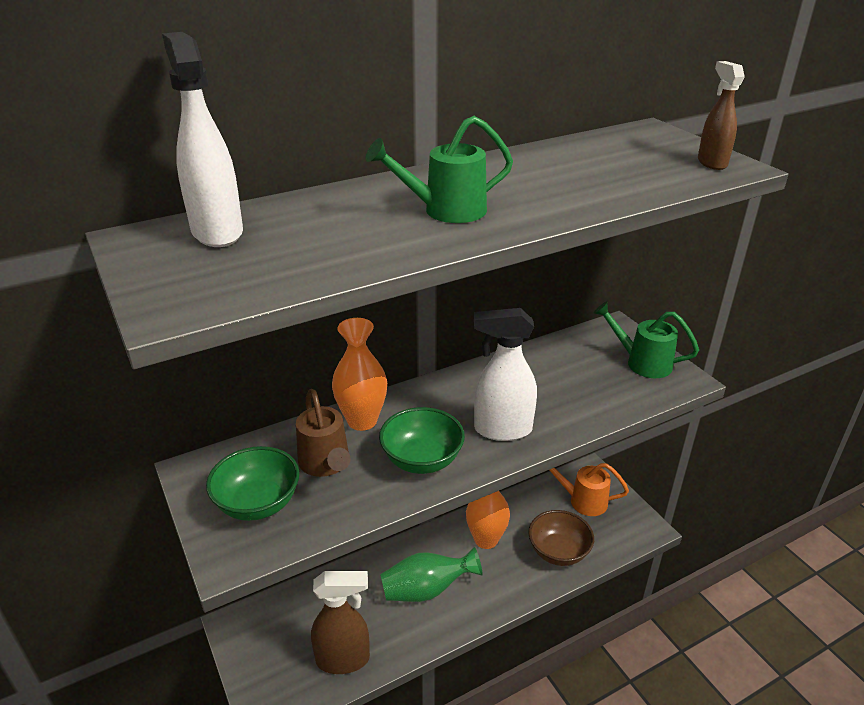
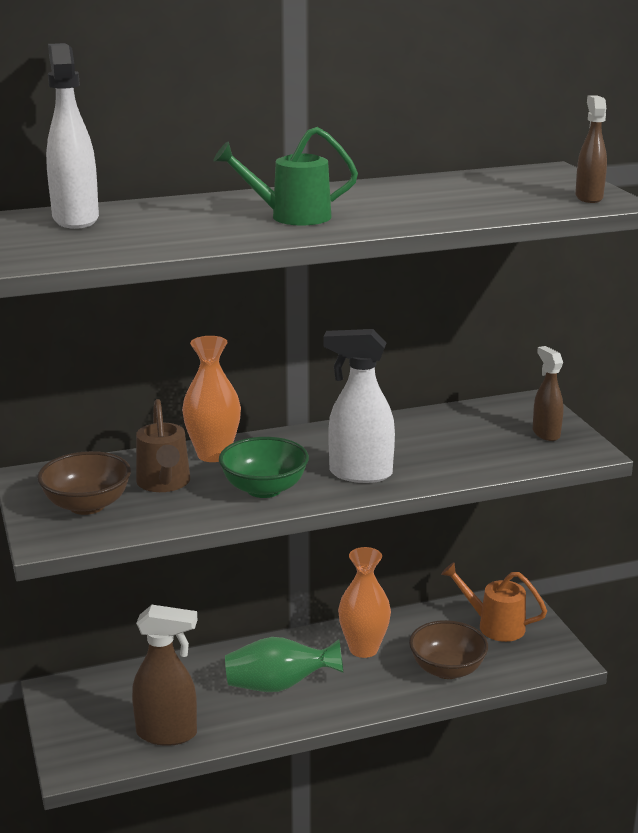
camera: 10 degrees right, 10 degrees down
(258, 503) = (87, 505): green bowl -> brown bowl
(642, 362) = (545, 433): green watering can -> brown spray bottle

